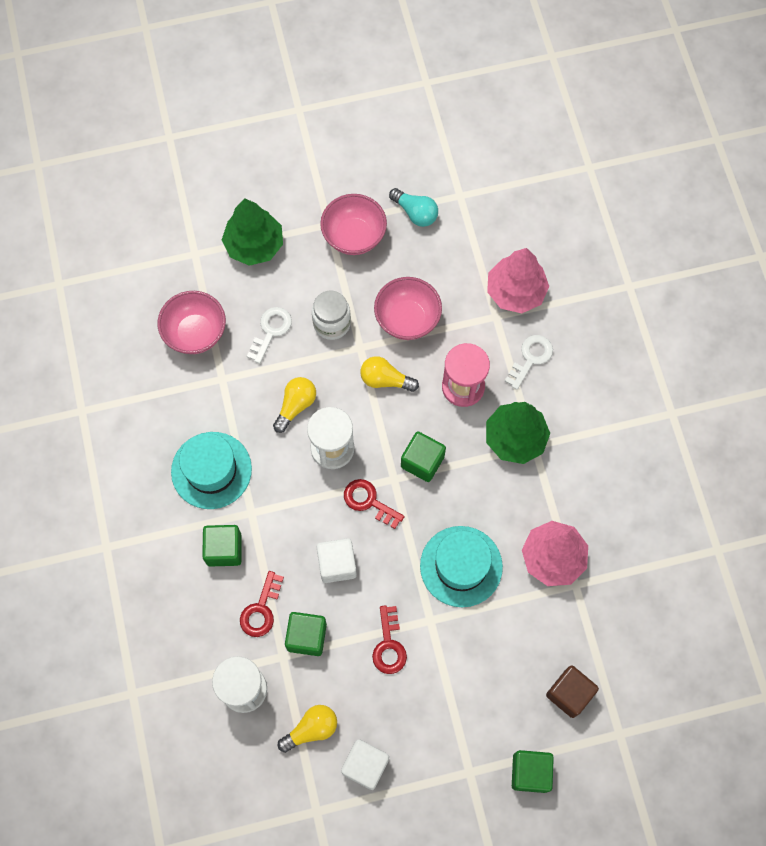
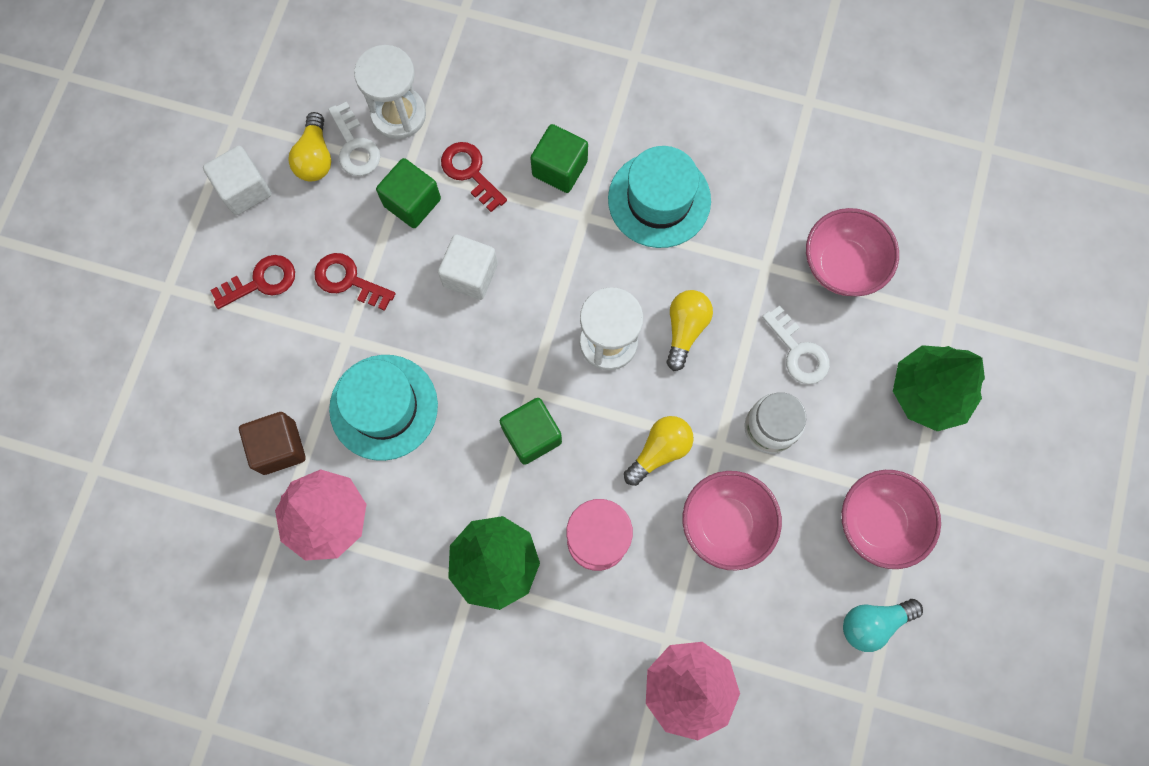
camera: 120 degrees right, 5 degrees up
(295, 406) = (685, 329): yellow light bulb -> yellow light bulb turned 135 degrees counterclockwise
(369, 501) = (520, 348): red key -> red key (261, 281)
(530, 358) = (586, 649): white key -> white key (355, 146)
(530, 772) = (123, 349): green cube -> none
(569, 693) = (171, 441): brown cube -> brown cube (279, 447)

